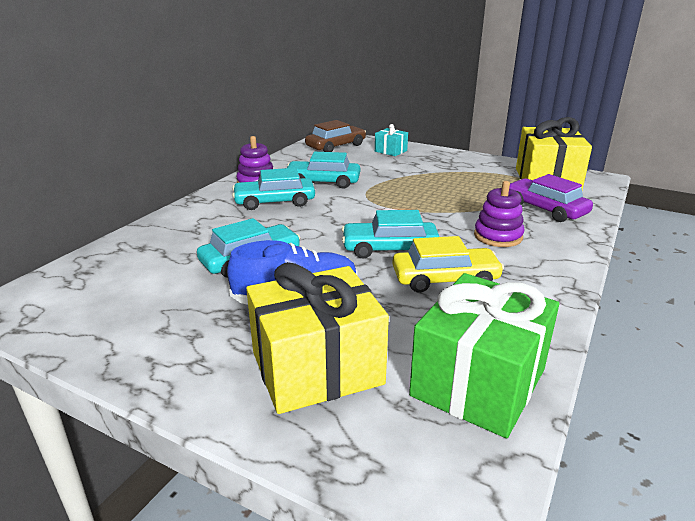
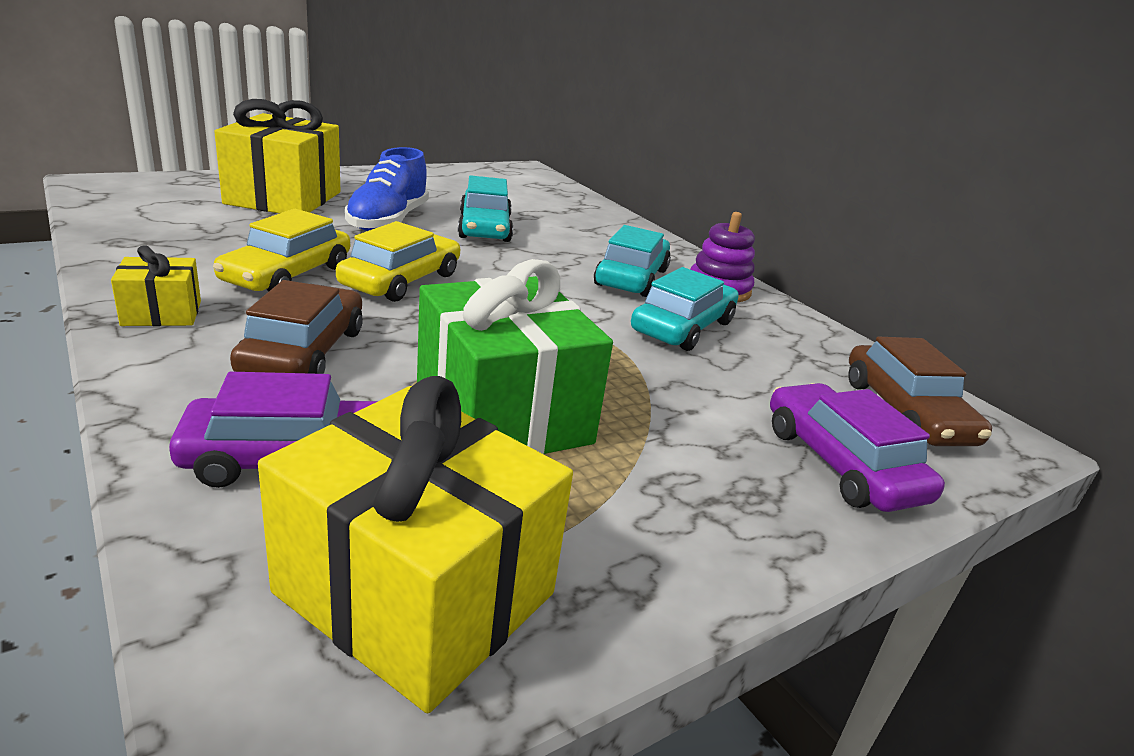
camera: 115 degrees right, 0 degrees up
(390, 151) = (841, 463): turquoise gift -> purple car
(390, 248) = (401, 280): turquoise car -> yellow car
(478, 382) = (150, 222): green gift -> green gift (503, 414)
(498, 236) = (303, 352): purple stacking toy -> brown car
(544, 282) = (162, 313): none -> yellow gift

